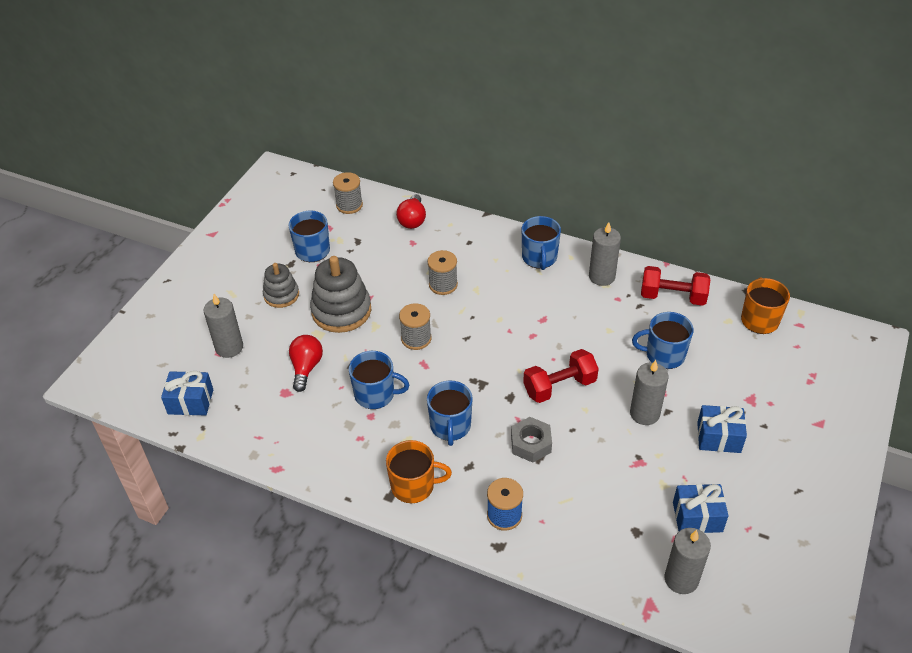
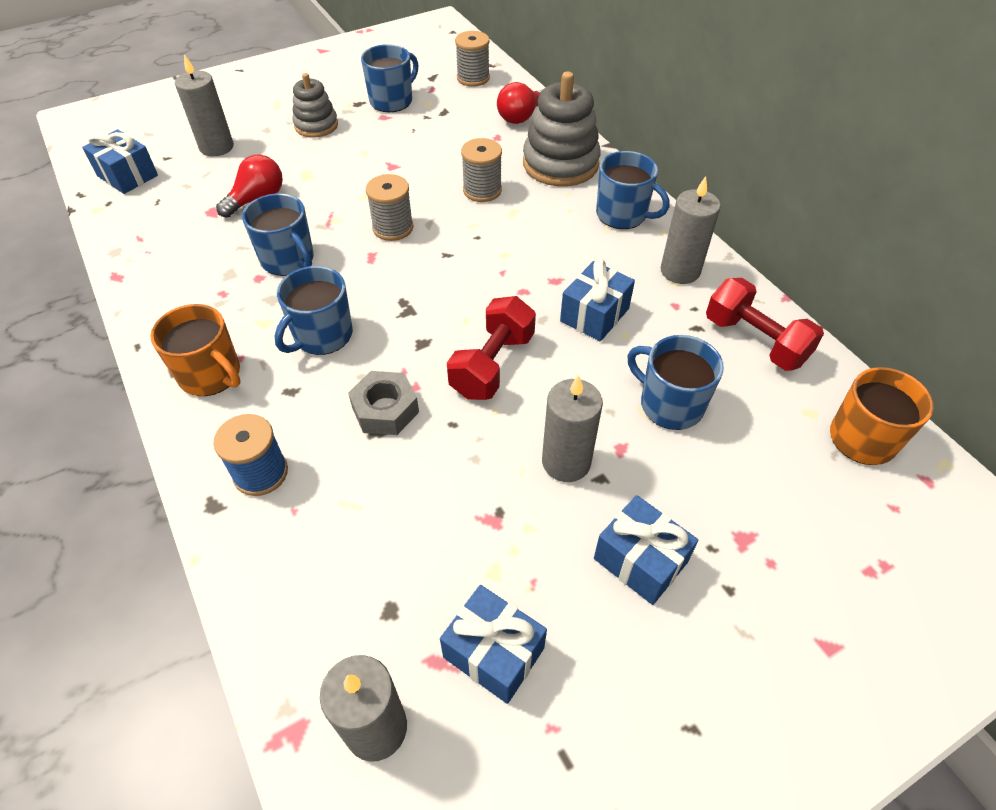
camera: 35 degrees right, 5 degrees up
(341, 311) = (352, 165): grey stacking toy -> grey stacking toy (560, 164)
(539, 258) = (622, 215): blue mug -> blue mug turned 90 degrees counterclockwise
(559, 386) = (492, 365): red dumbbell -> red dumbbell turned 75 degrees counterclockwise
(583, 328) = (594, 315): none -> blue gift

